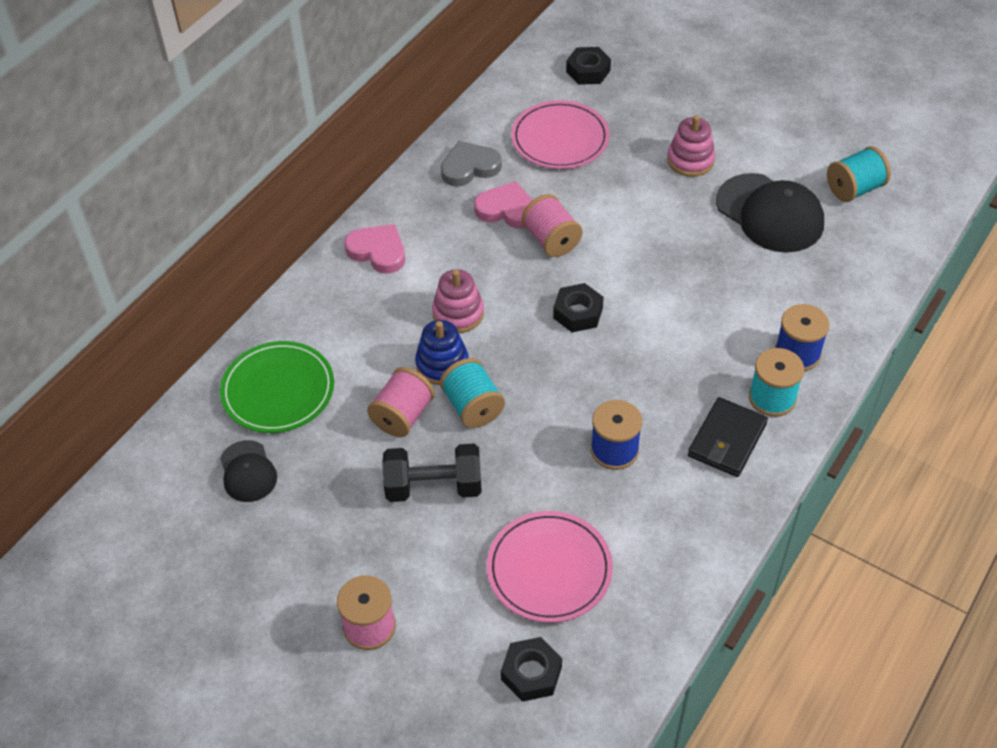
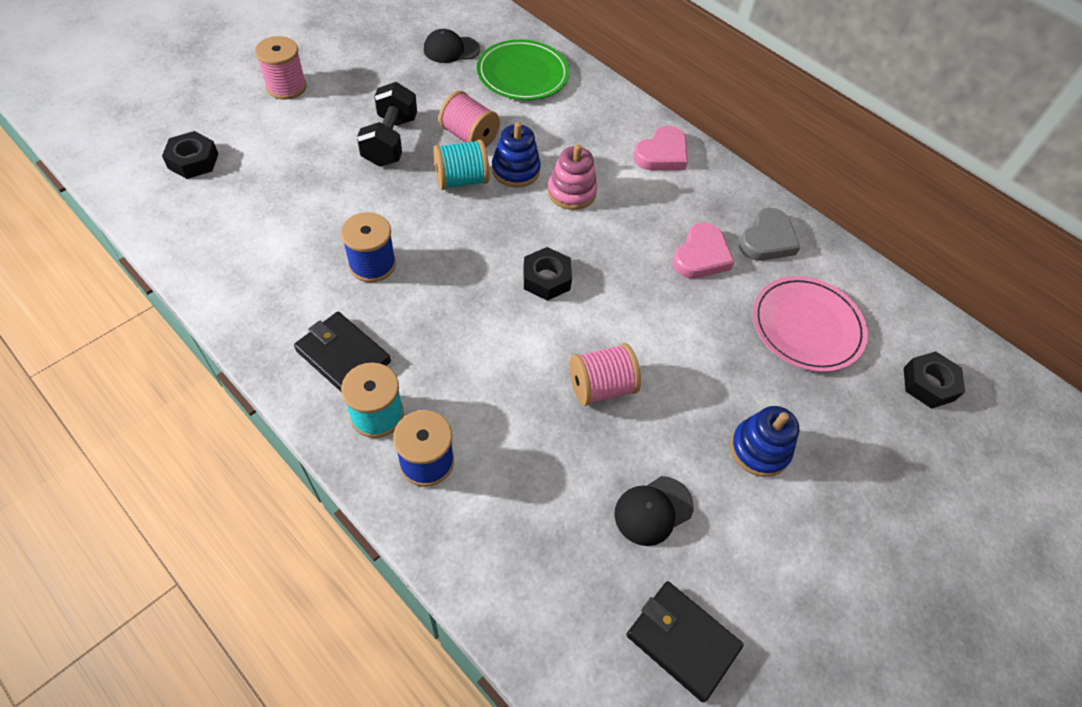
camera: 95 degrees right, 5 degrees up
(469, 167) = (767, 239): grey heart -> grey heart turned 45 degrees clockwise
(549, 569) = (276, 192): pink plate -> none
(551, 240) = (651, 281): pink spool -> pink spool (601, 386)
(690, 160) = (759, 449): pink stacking toy -> blue stacking toy
(770, 213) = (653, 510): black cap -> black cap, size x0.56
(854, 189) = (682, 641): turquoise spool -> black wallet

